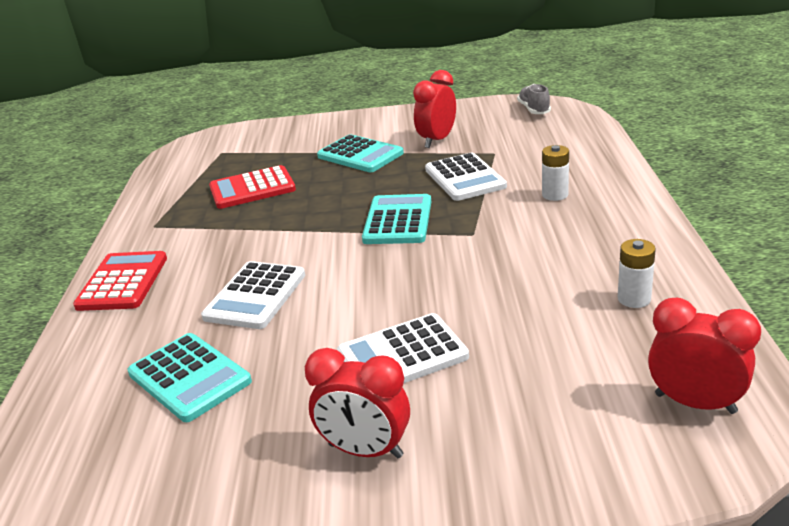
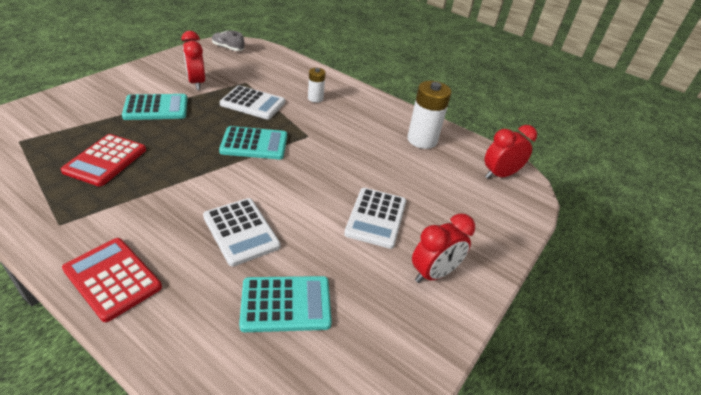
camera: 60 degrees left, 10 degrees up
(398, 221) = (254, 144): turquoise calculator -> turquoise calculator turned 135 degrees clockwise
(634, 299) = (422, 140): white battery -> white battery, size x1.79

